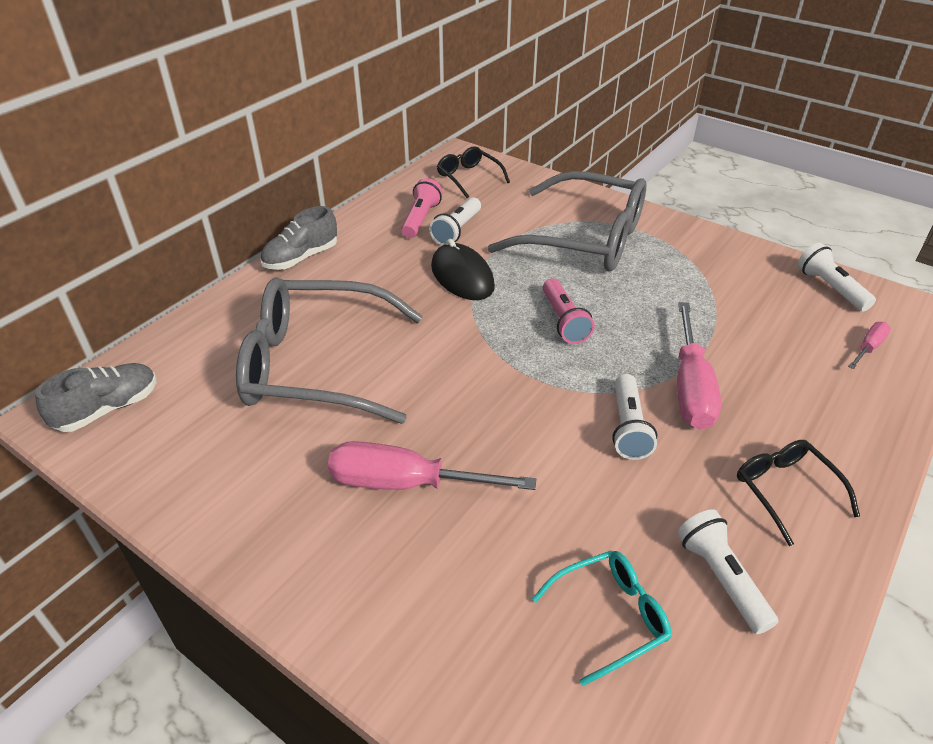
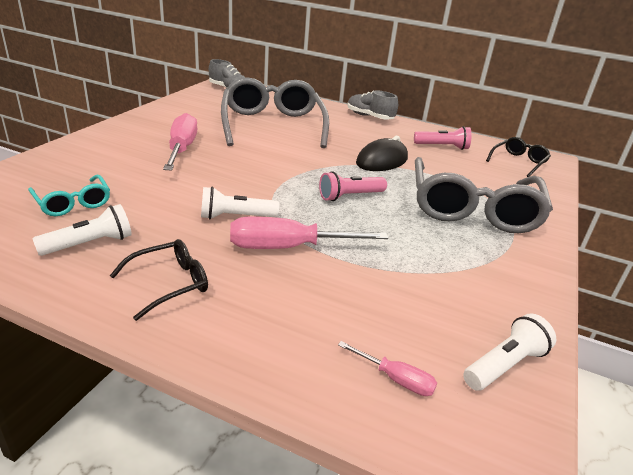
camera: 75 degrees right, 10 degrees down
(457, 230) = (438, 158): white flashlight -> none

